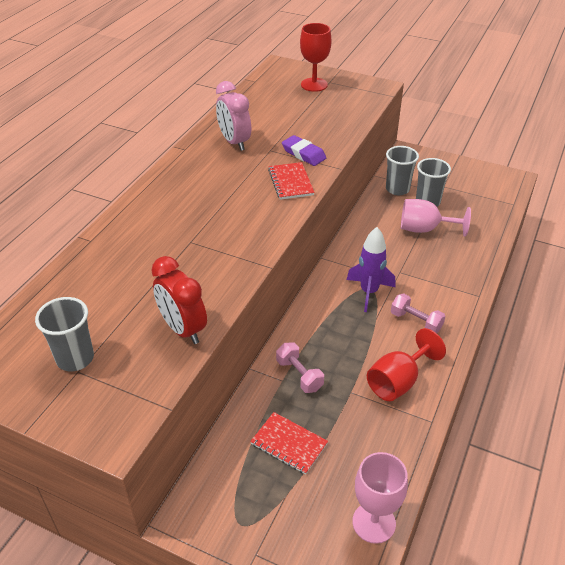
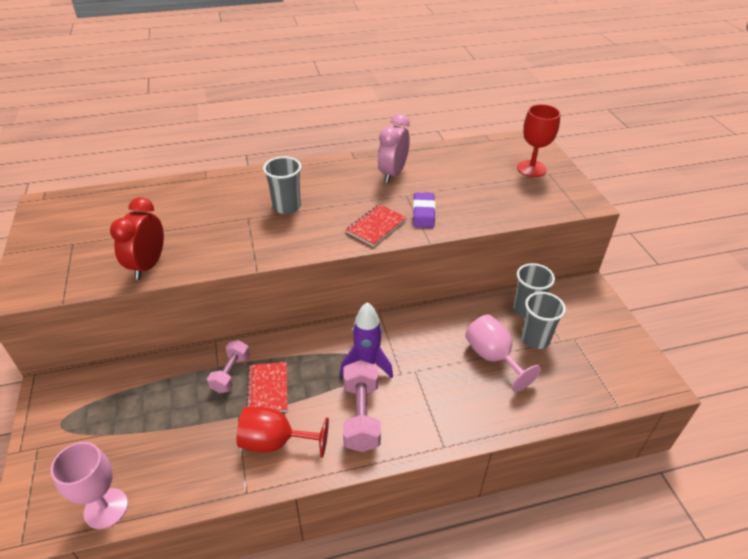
camera: 50 degrees right, 0 degrees up
(75, 358) = (83, 236): grey cup -> grey cup (286, 207)
(289, 444) = (154, 407): red notebook -> red notebook (268, 389)
(416, 321) = (361, 416): pink dumbbell -> pink dumbbell, size x1.53

